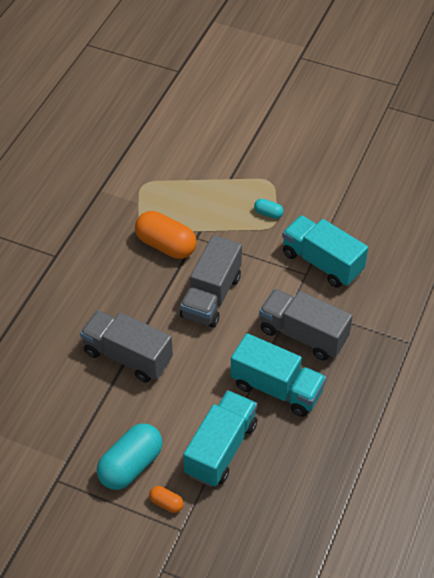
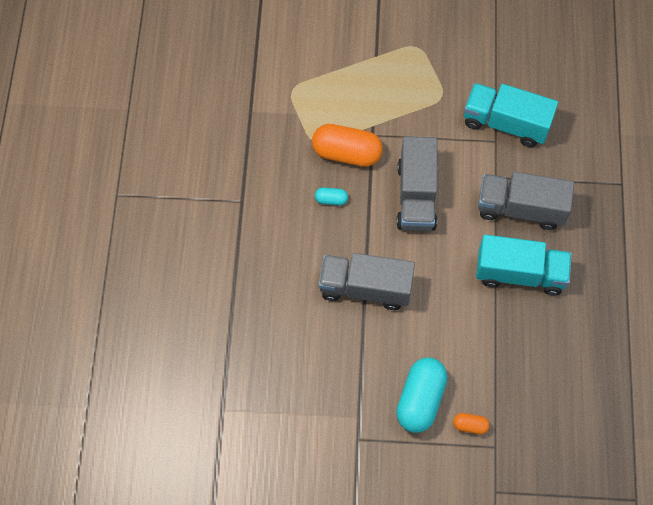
camera: 20 degrees left, 15 degrees up
(221, 449) = (495, 353): turquoise truck -> none
(268, 213) = (431, 84): turquoise capsule -> turquoise capsule (331, 199)

